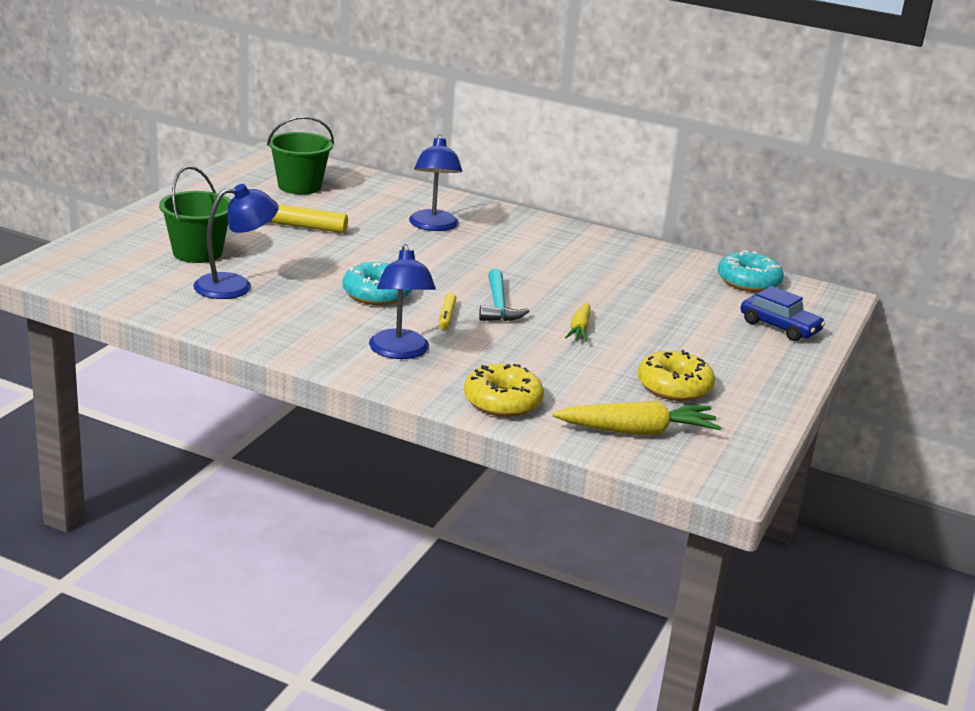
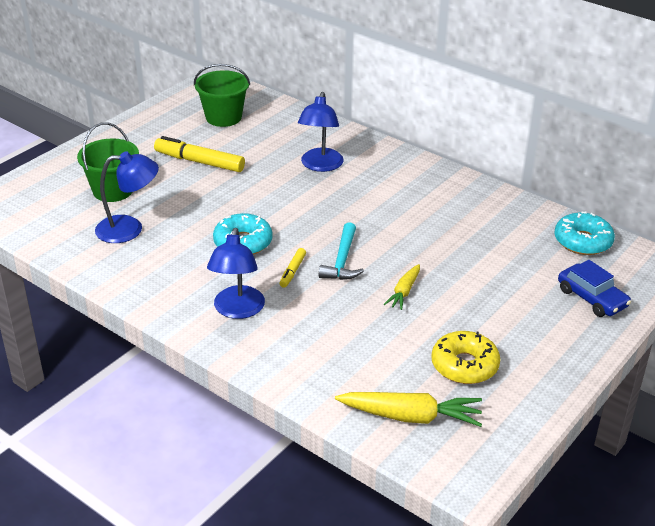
camera: 15 degrees right, 10 degrees up
(502, 401) = (304, 373): yellow donut -> none

